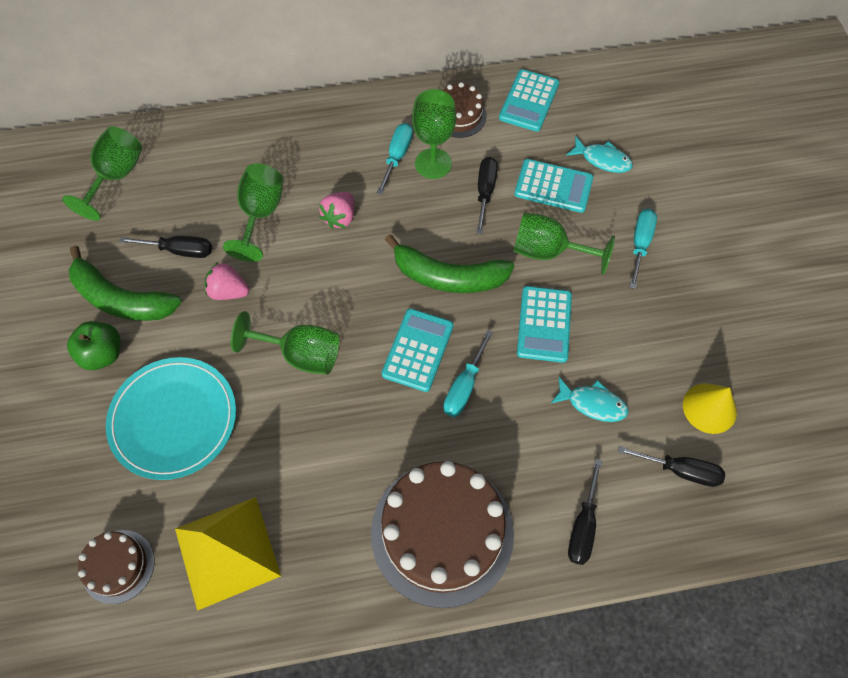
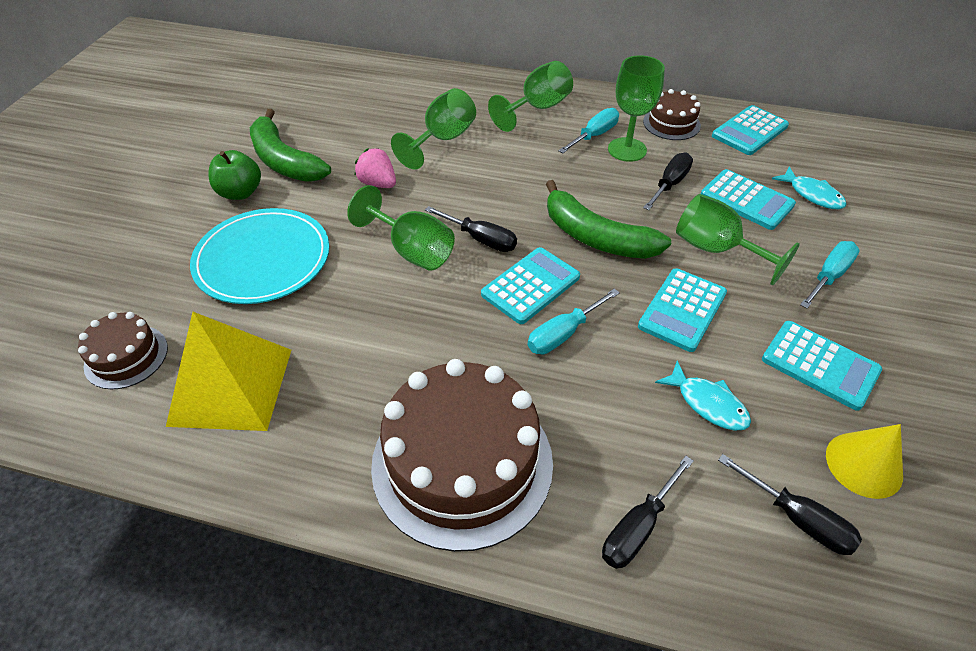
camera: 25 degrees right, 15 degrees down
(116, 176) = (340, 84): green goblet -> green goblet (537, 108)
(180, 250) = (356, 144): black screwdriver -> black screwdriver (481, 239)
(340, 217) = (513, 162): pink strawberry -> none
(658, 334) = (820, 365): none -> turquoise calculator

